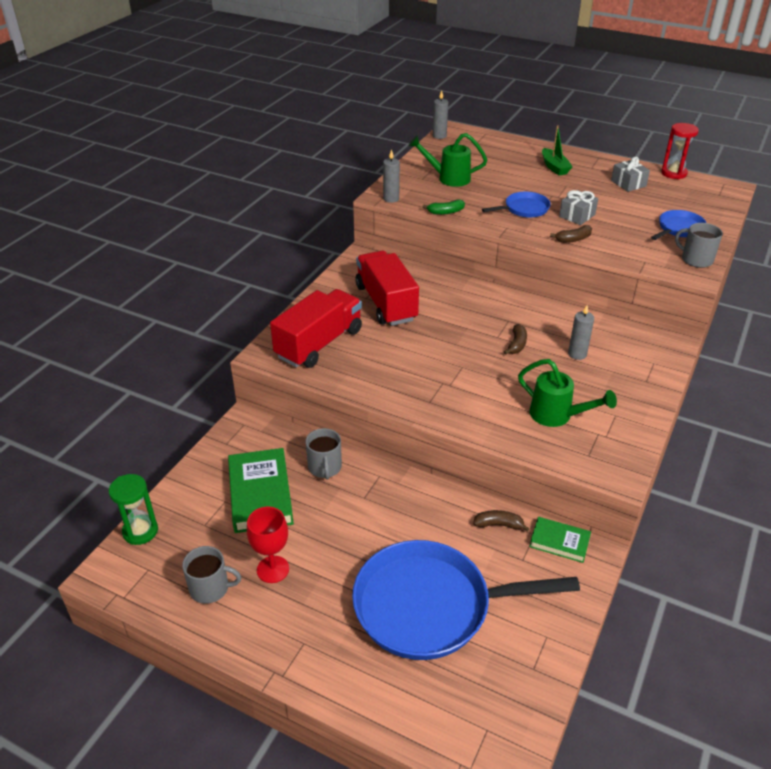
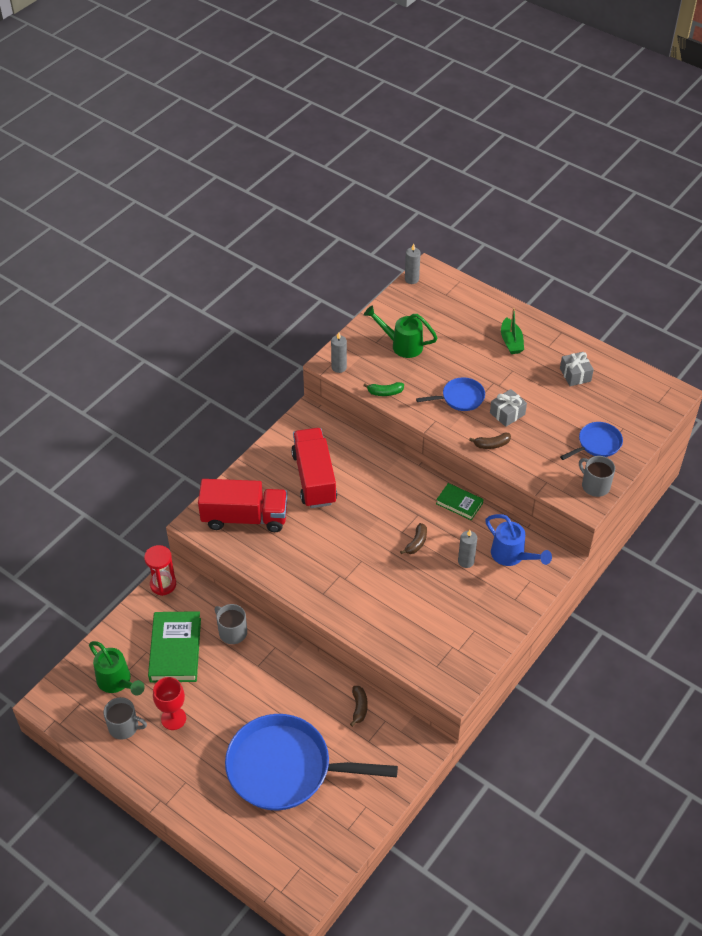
camera: 10 degrees right, 10 degrees up
(140, 531) = (77, 669): green hourglass -> none
(319, 344) = (245, 517): red truck -> red truck turned 45 degrees clockwise
(325, 467) = (232, 632): grey mug -> grey mug turned 135 degrees clockwise
(498, 524) = (359, 707): brown banana -> brown banana turned 75 degrees clockwise
(557, 416) = (425, 624): green watering can -> green watering can (117, 682)
(559, 542) = (403, 730): green book -> green book (459, 503)
(624, 344) = (512, 556): none -> blue watering can
(674, 173) = (627, 366): red hourglass -> red hourglass (163, 584)

